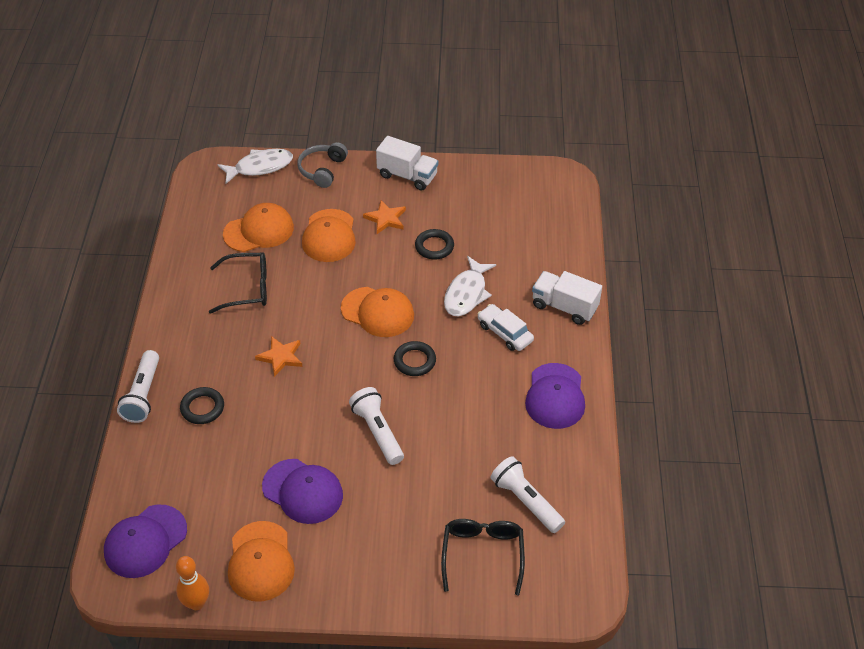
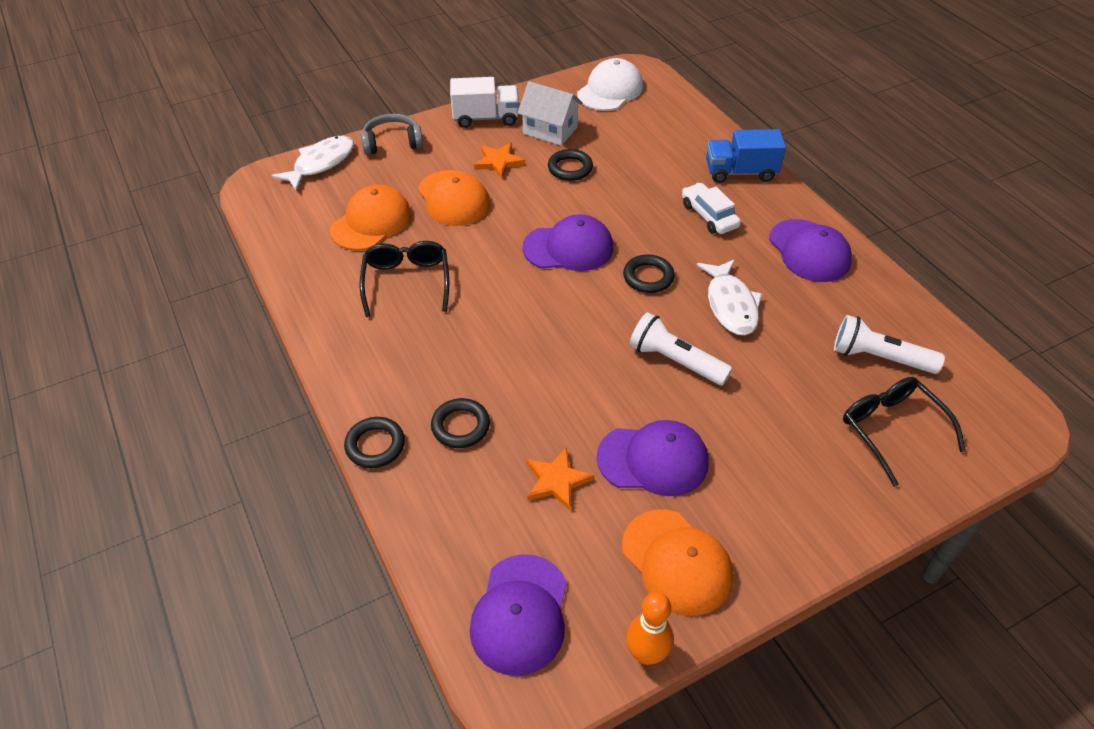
camera: 30 degrees left, 0 degrees up
(143, 395) = (375, 445): white flashlight -> black ring
(247, 288) = (407, 282): black glasses -> black glasses turned 60 degrees counterclockwise
(280, 357) = (504, 334): orange star -> orange star (556, 481)
(322, 170) = (392, 143): grey headphones -> grey headphones turned 90 degrees clockwise
(377, 312) = (568, 248): orange cap -> purple cap
(447, 207) = (550, 130): none -> white house
(467, 293) = (640, 196): white fish -> white fish (730, 305)
(505, 332) = (709, 215): white car -> white car turned 45 degrees clockwise
(526, 189) = (610, 90): none -> white cap
(564, 307) = (740, 172): white truck -> blue truck

